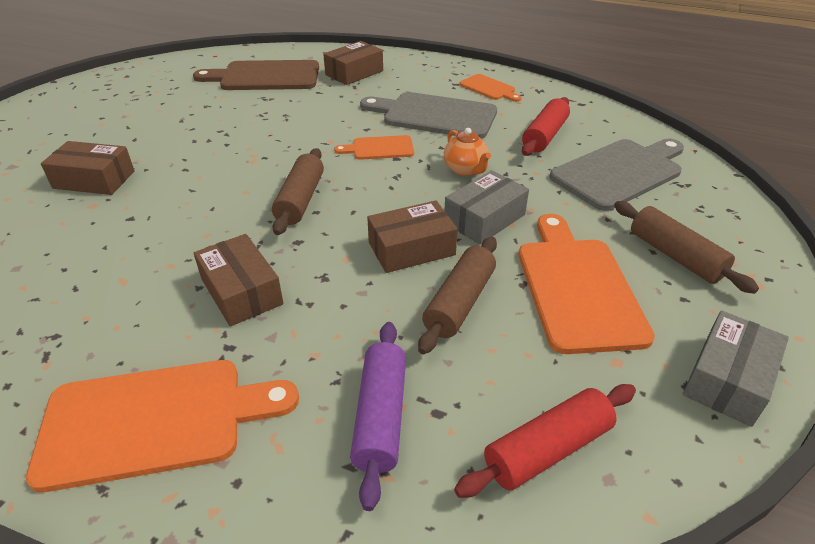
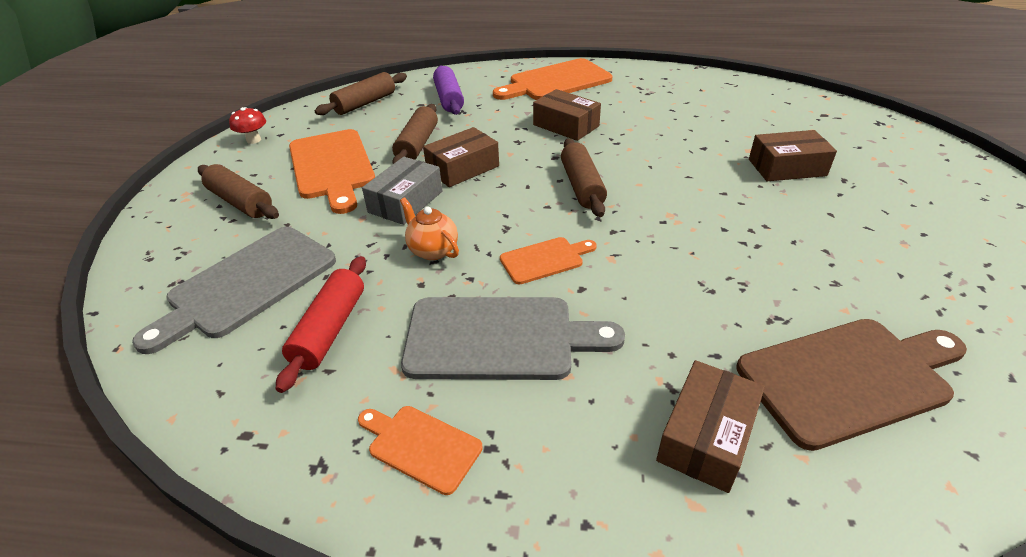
camera: 165 degrees right, 0 degrees up
(547, 449) = (365, 103): red rolling pin -> brown rolling pin
(728, 379) = (254, 140): grey box -> red mushroom

